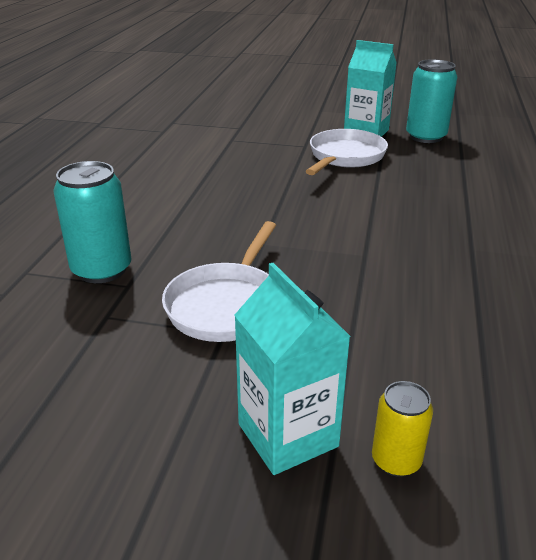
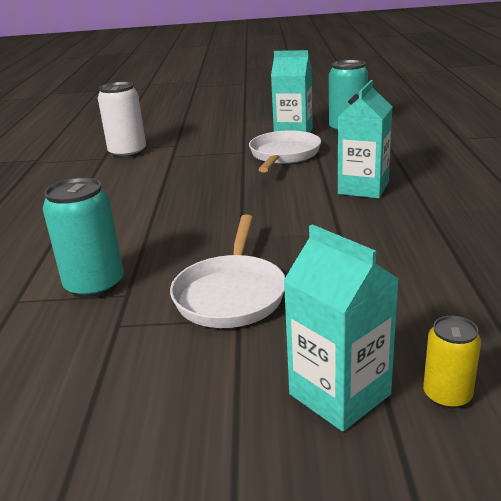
camera: 10 degrees left, 5 degrees down
(189, 129) = (127, 153): none -> white can
(412, 209) = (363, 188): none -> turquoise carton

